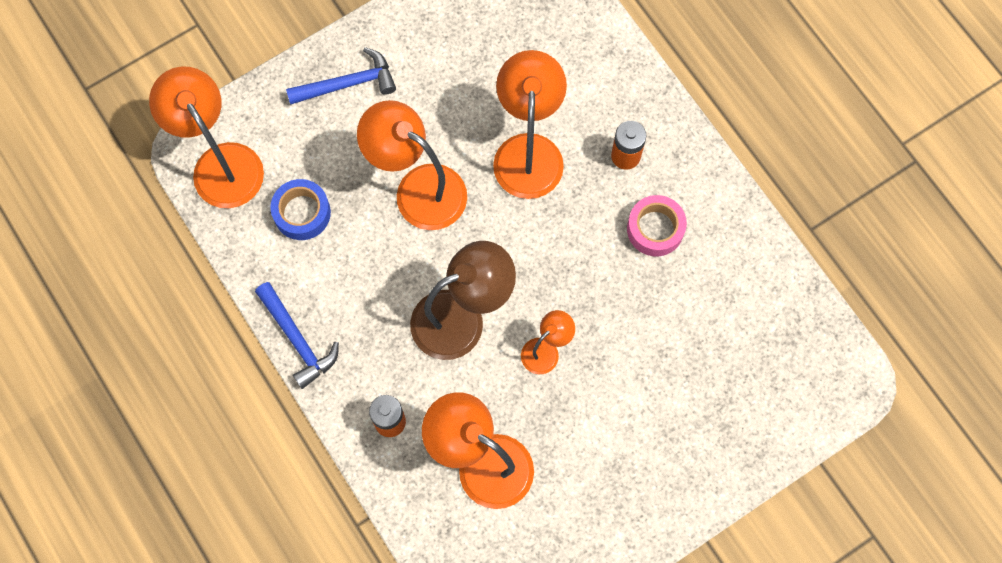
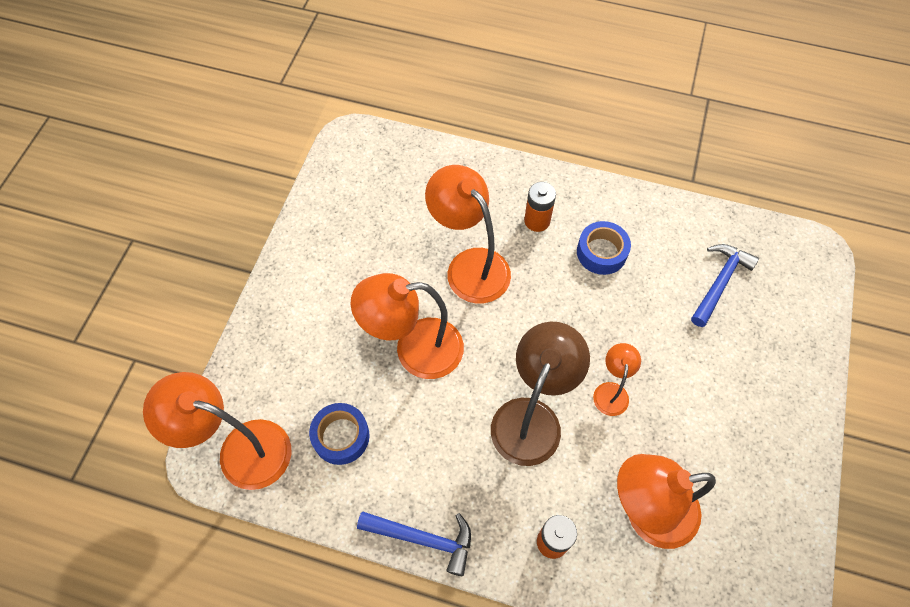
camera: 40 degrees left, 10 degrees down
(348, 83) = (296, 315): blue hammer -> blue hammer (720, 282)
(655, 229) = (601, 252): pink tape -> blue tape

